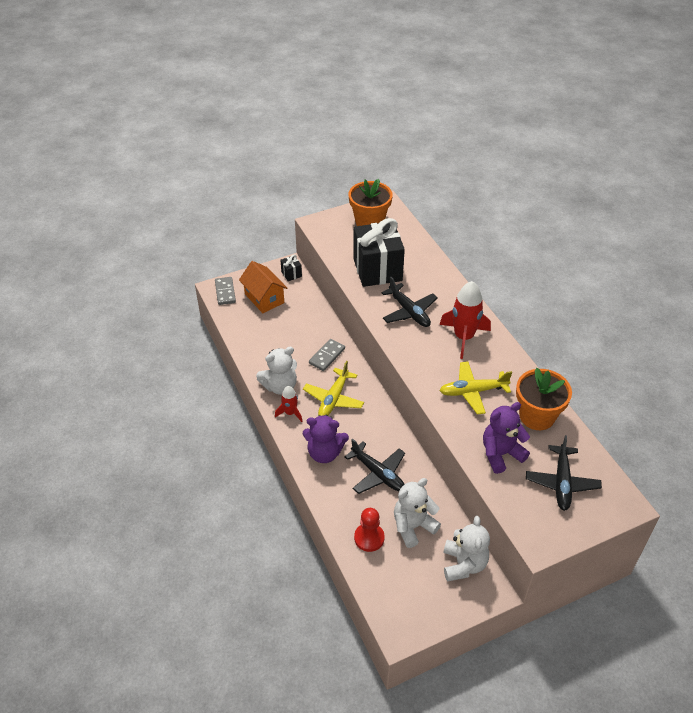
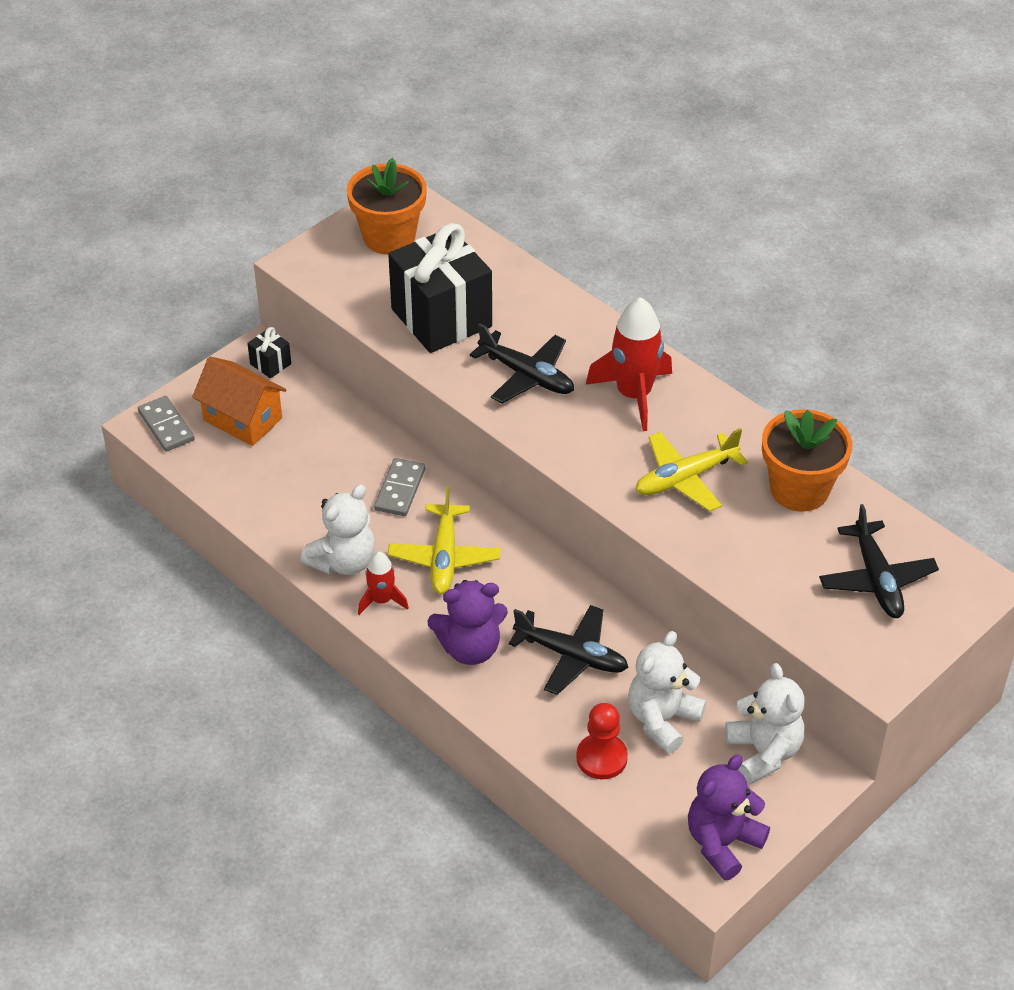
camera: 20 degrees left, 0 degrees up
(501, 454) = (769, 562): purple teddy bear -> purple teddy bear (722, 843)

